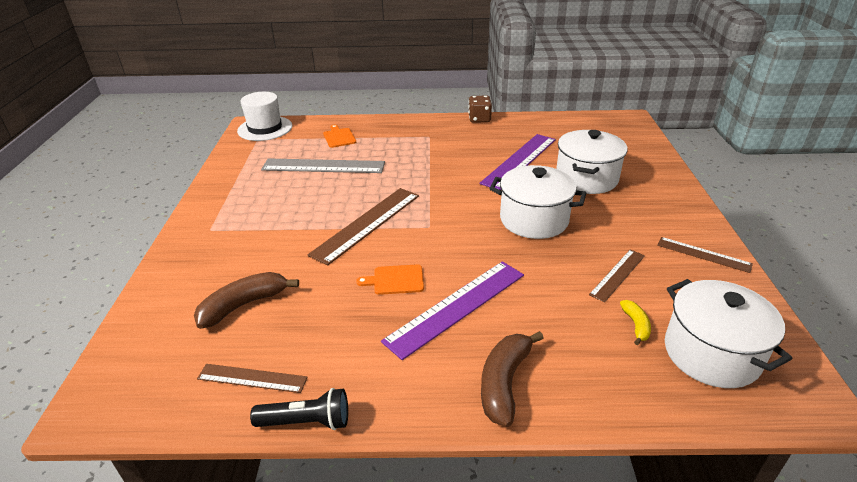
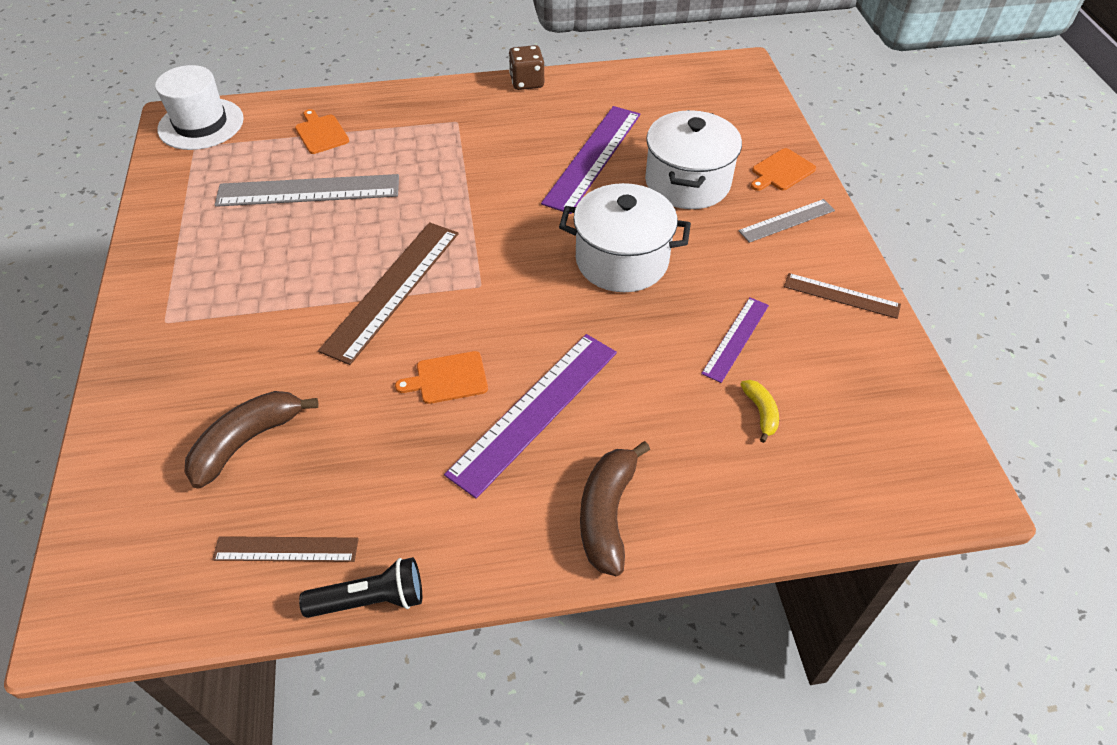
camera: 10 degrees left, 15 degrees up
(618, 275) = (736, 339): brown ruler -> purple ruler
(657, 177) = (781, 171): none -> orange cutting board
(660, 205) = (787, 221): none -> grey ruler
(711, 353) = (849, 442): white pot -> none

